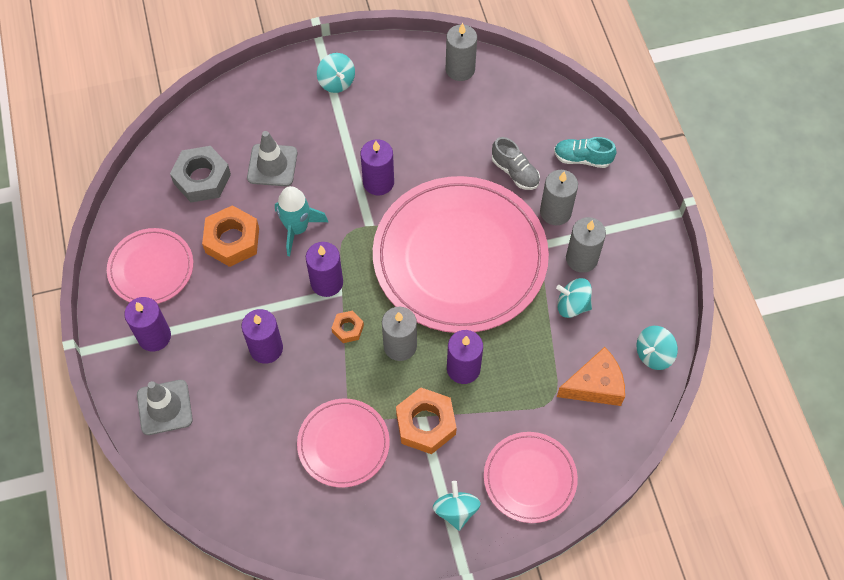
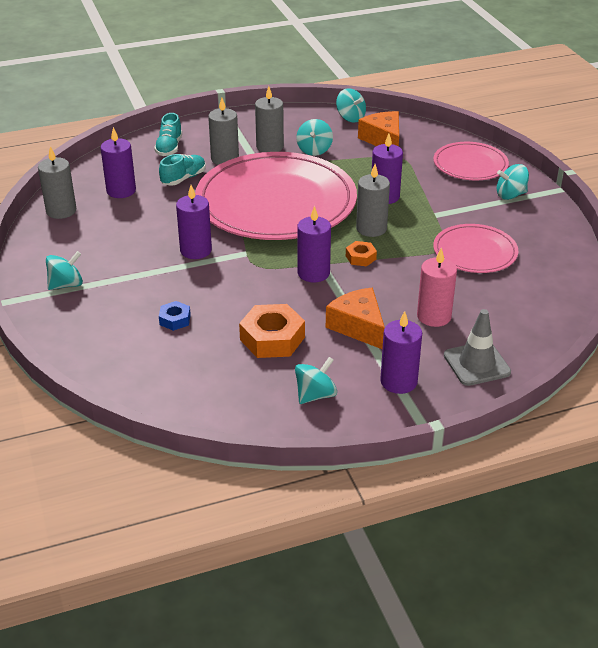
camera: 95 degrees left, 25 degrees down
(151, 268) = (315, 395): pink plate -> turquoise spinning top
(202, 179) = (193, 369): grey nut -> none
(237, 313) = (358, 326): none -> orange cheese
(241, 382) = (434, 316): none -> pink candle
(266, 348) = (393, 304): purple candle -> purple candle (121, 191)
(272, 165) = (175, 319): grey traffic cone -> blue nut
(297, 229) = (254, 296): turquoise rocket -> none
(426, 424) = (441, 212): orange nut -> none
(515, 172) = (183, 178): grey shoe -> turquoise shoe

